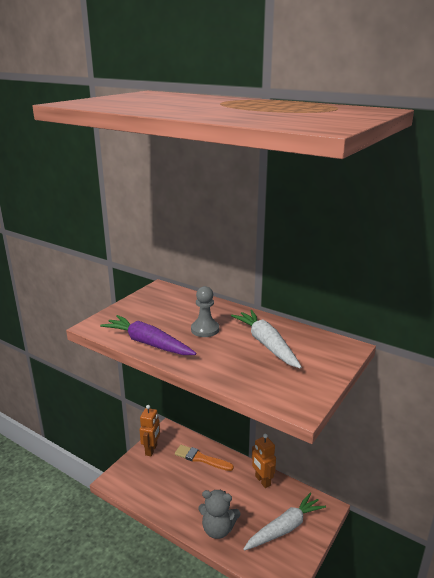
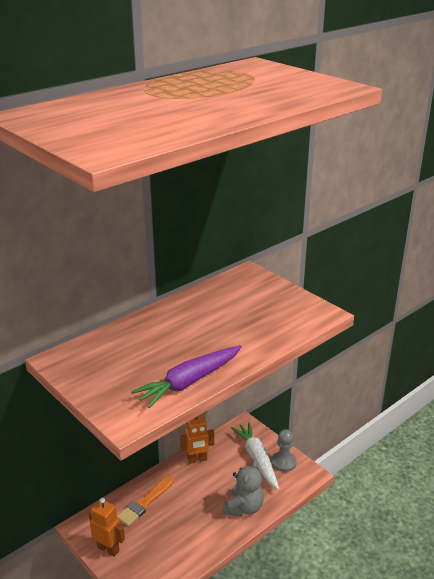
camera: 75 degrees left, 5 degrees up
(205, 329) = (180, 340): grey pawn -> grey pawn (283, 462)
(266, 344) = (225, 310): white carrot -> none

